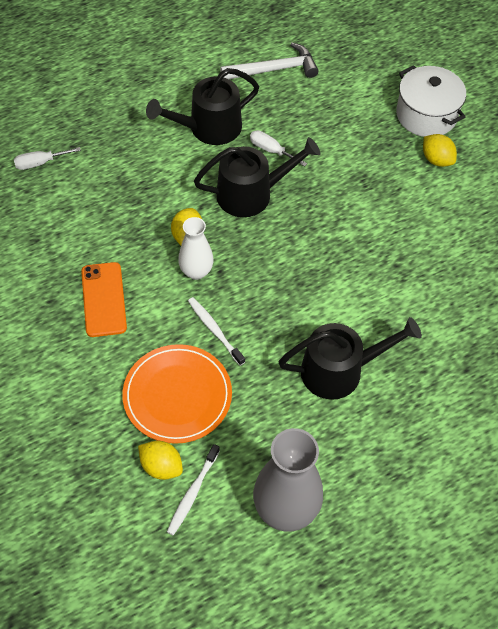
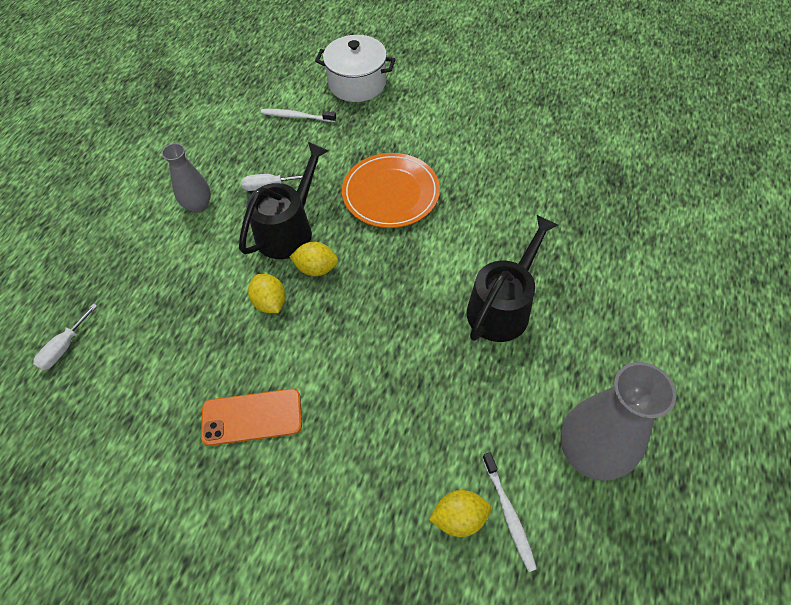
camera: 40 degrees left, 0 degrees up
(103, 299) = (252, 417): orange phone -> orange phone turned 45 degrees counterclockwise
(177, 395) = (405, 442): orange plate -> orange plate (391, 193)
(196, 271) = (309, 325): white vase -> none
(209, 128) = (198, 205): black watering can -> grey vase
(214, 330) = (375, 359): white toothbrush -> white toothbrush (296, 116)
(274, 69) = (207, 127): white hammer -> none
(436, 160) = (398, 107): yellow lemon -> yellow lemon (316, 268)

